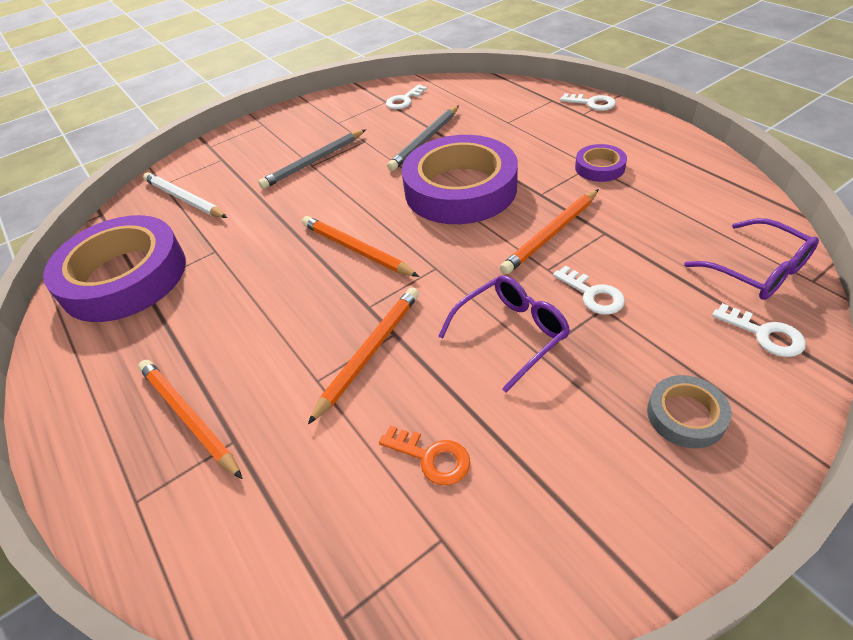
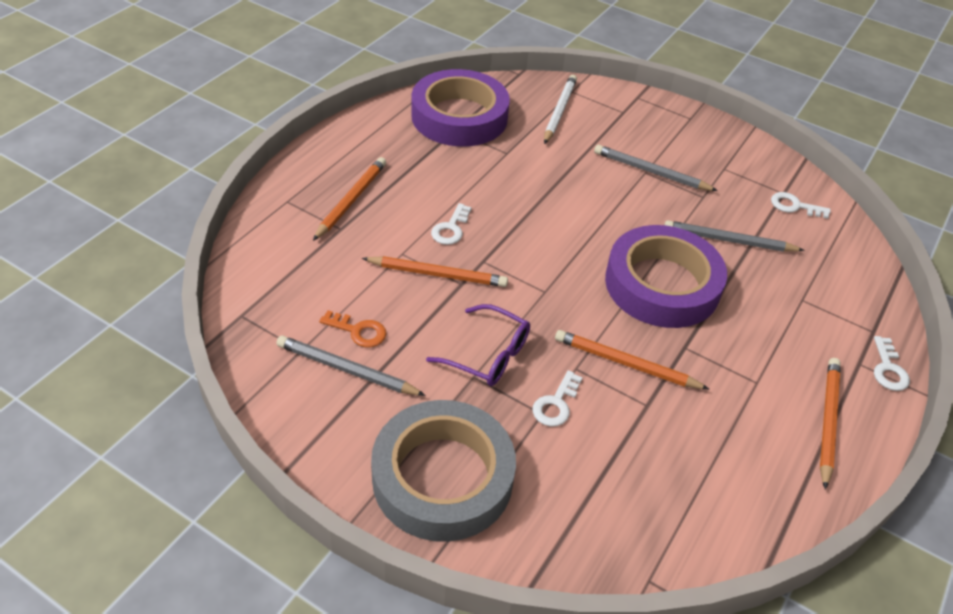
camera: 60 degrees right, 0 degrees up
(356, 249) = (545, 235): orange pencil -> orange pencil (827, 421)
(431, 457) = (358, 331): orange key -> orange key turned 75 degrees counterclockwise
(495, 486) = (346, 369): none -> grey pencil
(599, 167) = (756, 389): purple tape -> none
(685, 415) = (442, 477): grey tape -> grey tape, size x2.31
(757, 270) = (644, 532): purple glasses -> none
(764, 334) = (555, 535): white key -> white key (450, 228)

